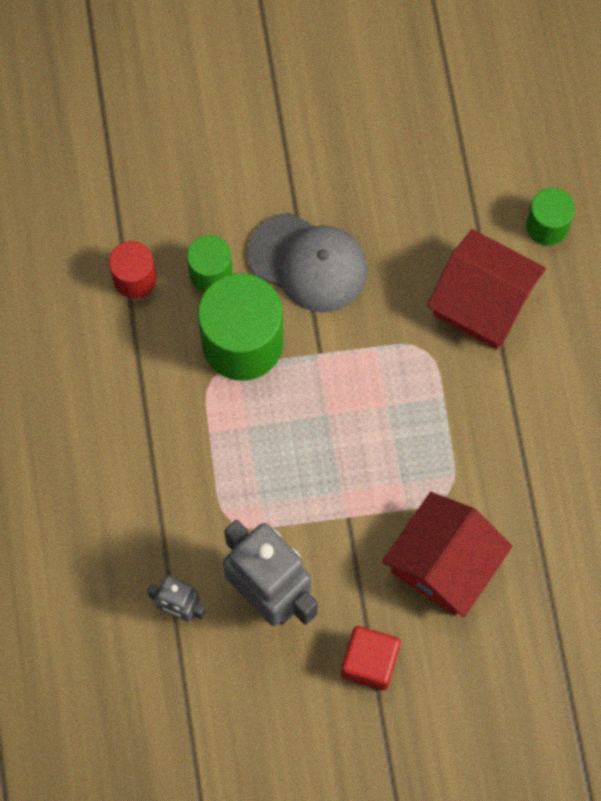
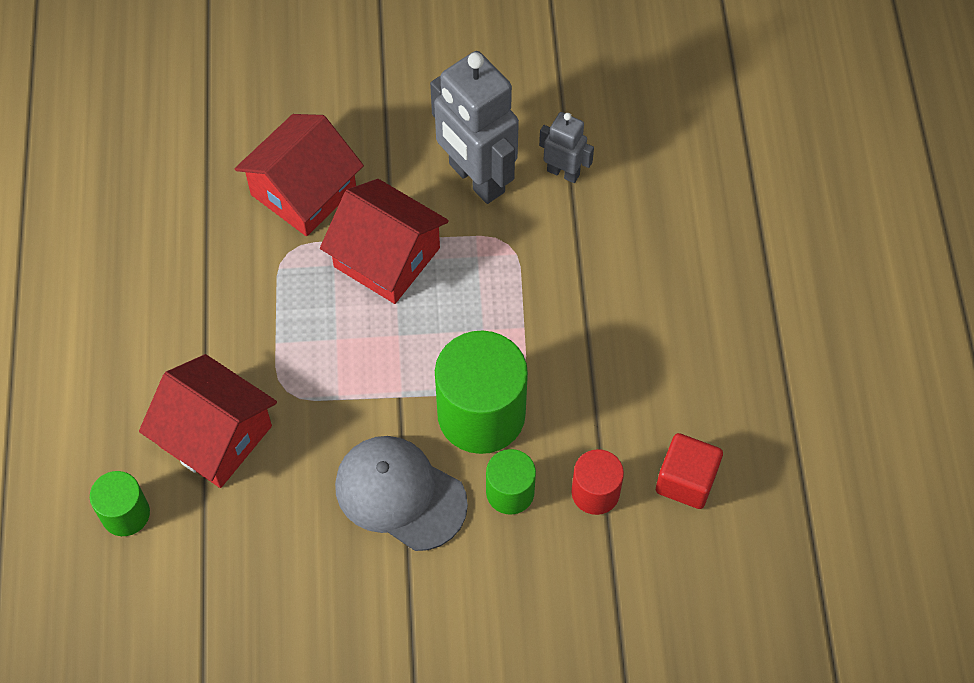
camera: 175 degrees left, 10 degrees down
(349, 496) = (387, 257): none -> red house
(369, 662) = (387, 116): red cube -> red cube (686, 481)

